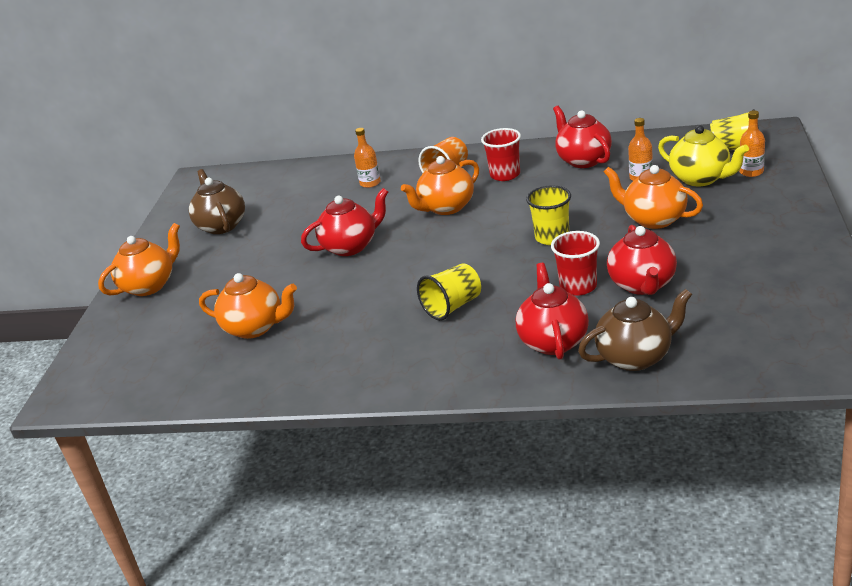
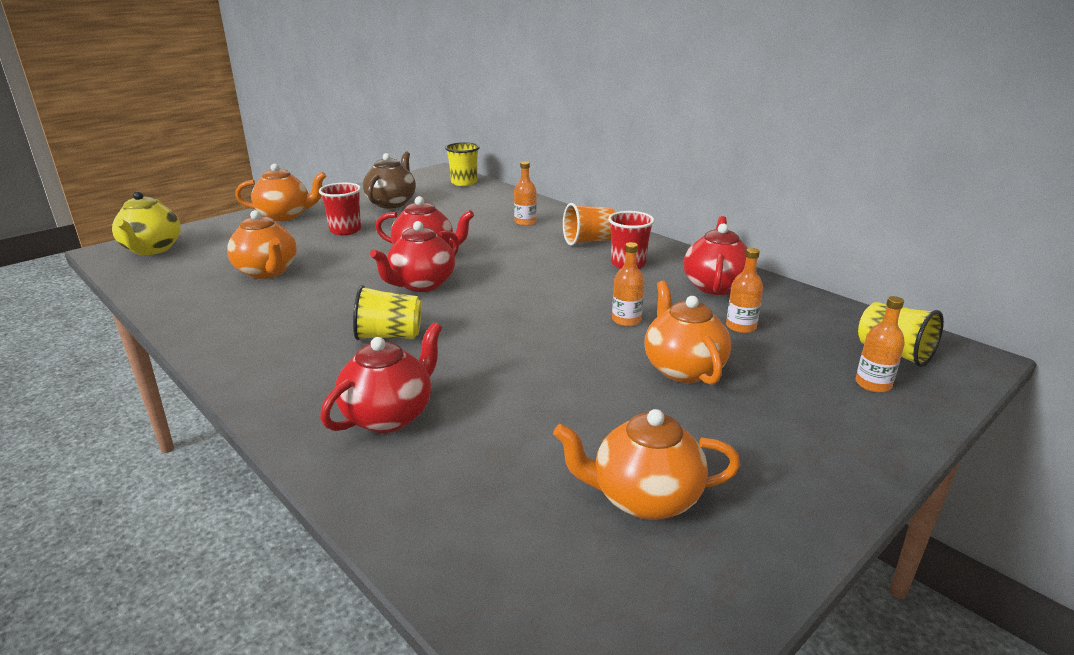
camera: 35 degrees right, 5 degrees down
(446, 207) = (538, 264): orange teapot -> orange teapot (644, 498)
(552, 237) = (566, 330): yellow cup -> yellow cup (464, 182)
(573, 211) = (626, 320): none -> orange bottle
(578, 286) = (502, 384): red cup -> red cup (345, 230)
(635, 357) = (413, 484): brown teapot -> none
(642, 285) = (555, 421): red teapot -> red teapot (421, 284)
(701, 179) = (802, 360): yellow teapot -> yellow teapot (152, 249)

